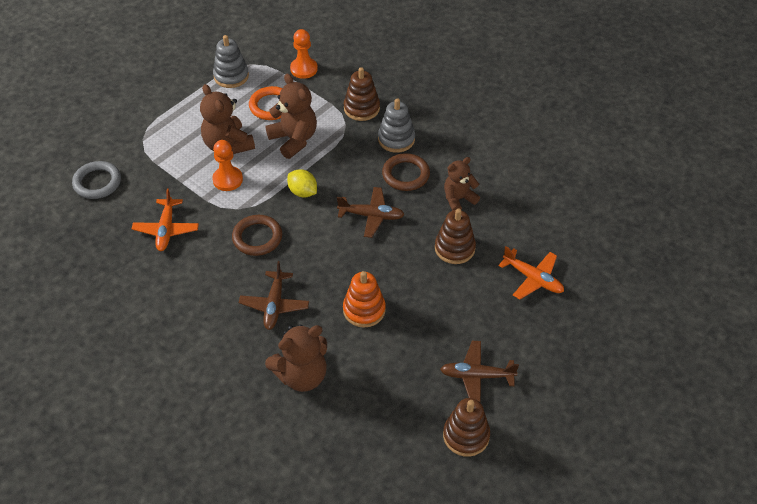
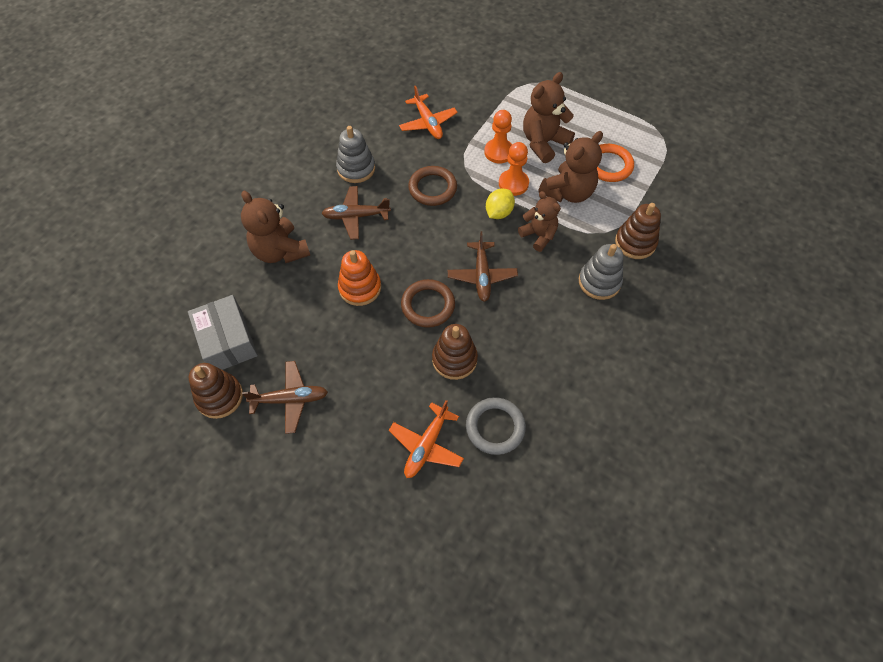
camera: 80 degrees right, 10 degrees up
(97, 182) = (470, 66): grey ring -> grey ring (495, 427)
(166, 229) = (428, 123): orange plane -> orange plane turned 105 degrees counterclockwise
(231, 76) = (638, 126): grey stacking toy -> grey stacking toy (356, 168)
(304, 69) = (674, 182): orange pawn -> orange pawn (513, 183)
(404, 428) = (227, 341): none -> grey box
(405, 175) = (549, 298): brown ring -> brown ring (428, 305)
(458, 199) = (527, 355): brown teddy bear -> brown teddy bear (538, 235)
(476, 376) = (290, 399): brown plane -> brown plane turned 90 degrees clockwise

